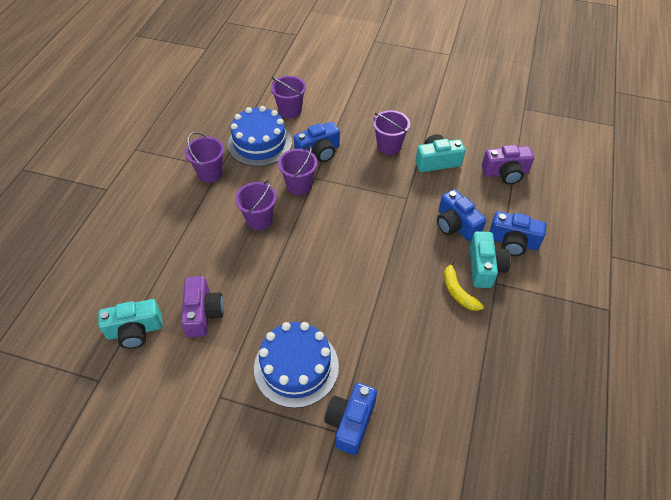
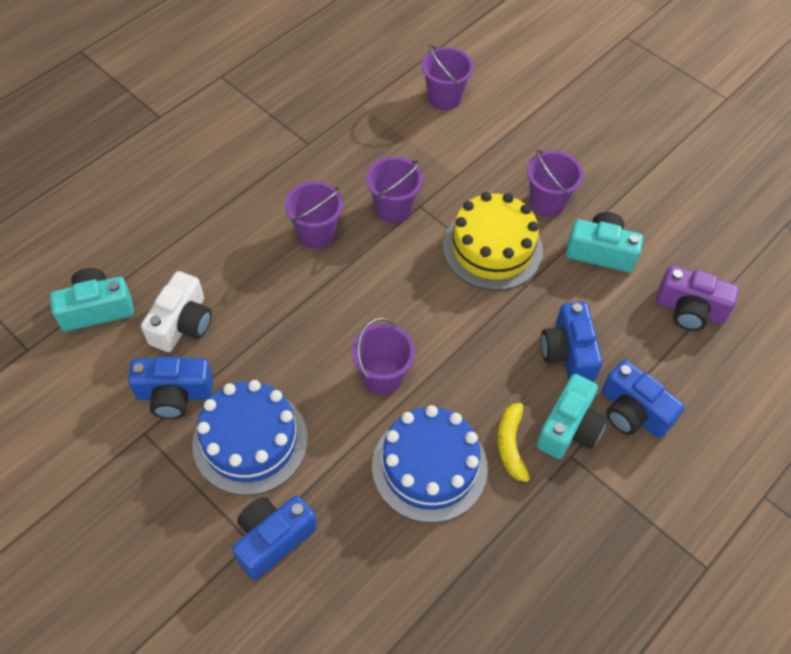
camera: 25 degrees right, 5 degrees up
(135, 330) = (96, 309): turquoise camera -> turquoise camera turned 150 degrees clockwise
(203, 313) = (182, 323): purple camera -> white camera
(210, 173) = (292, 145): purple bucket -> purple bucket (382, 376)
(260, 143) = (377, 129): blue cake -> blue cake (429, 467)
(319, 152) = (447, 172): blue camera -> blue camera (174, 394)
(374, 184) = (492, 248): none -> yellow cake

